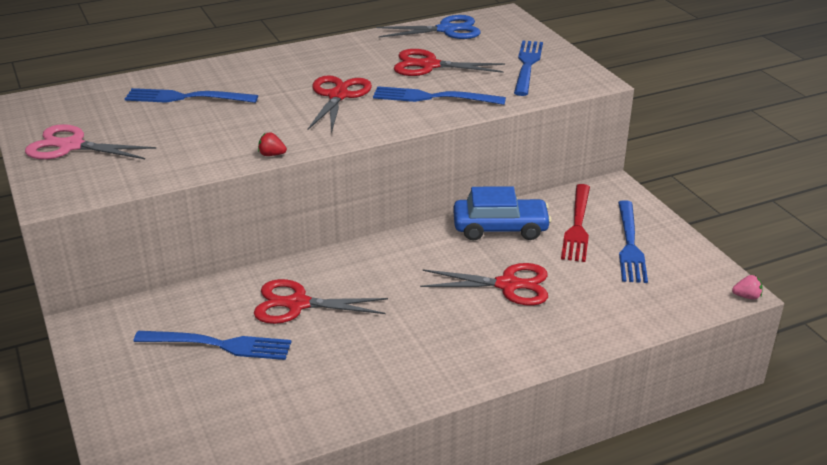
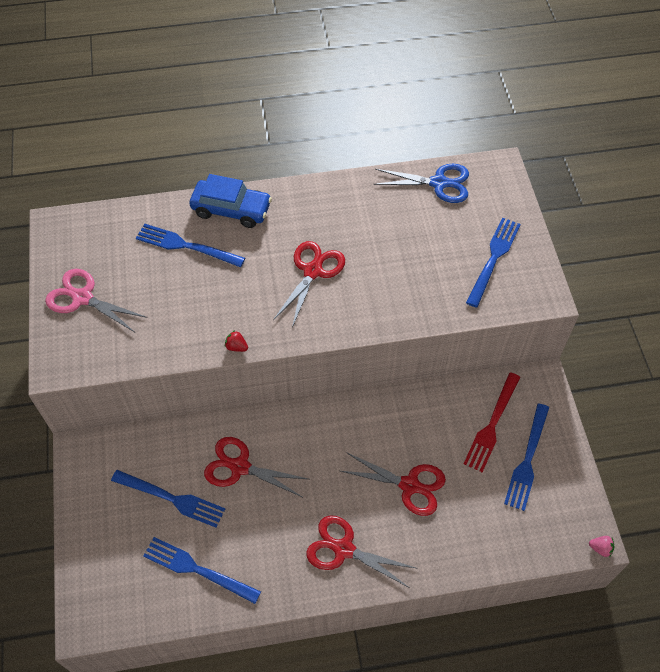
camera: 15 degrees right, 25 degrees up
(429, 65) = (405, 239): red scissors -> red scissors (343, 549)
(432, 97) = (393, 291): blue fork -> blue fork (197, 569)
(500, 228) = (426, 413): blue car -> blue car (231, 209)

